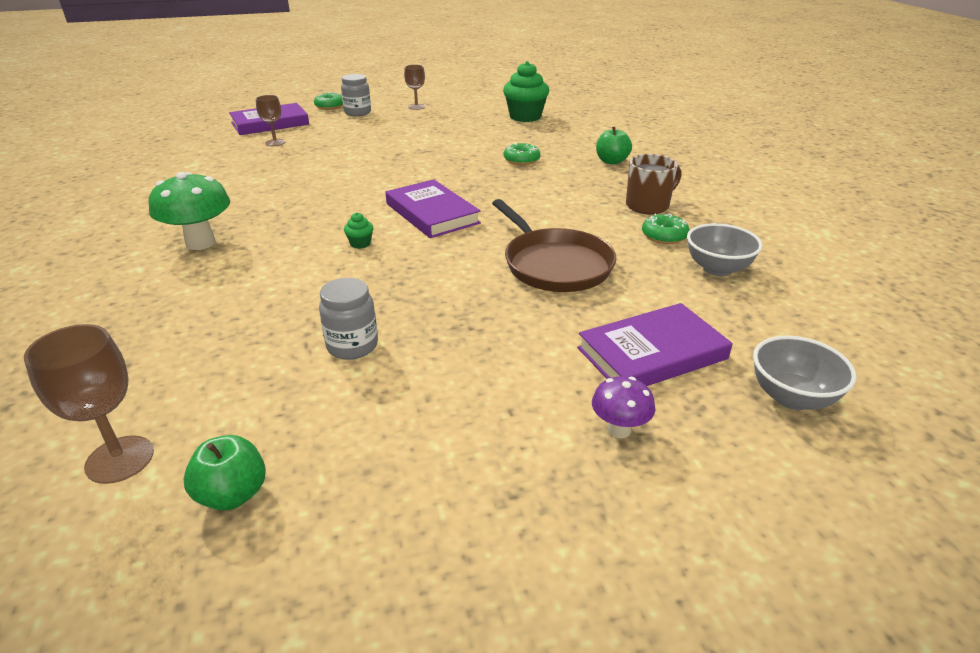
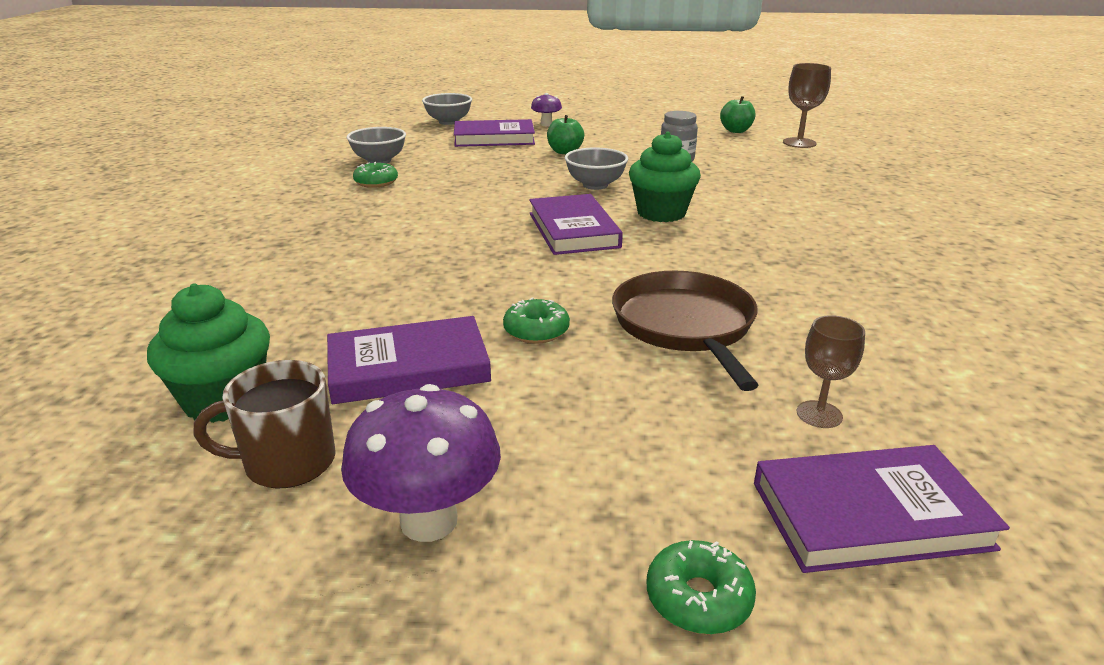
camera: 160 degrees left, 5 degrees down
(200, 243) = (835, 236): green mushroom -> none
(357, 113) = (612, 524): grey jar -> none
(360, 244) = (661, 213): green cupcake -> green cupcake, size x2.32
(416, 107) = (429, 520): brown goblet -> purple mushroom
(441, 272) = (595, 185): none -> grey bowl
(465, 133) = (408, 367): none -> purple book
(521, 160) = (388, 284): green donut -> green donut (536, 331)
(555, 265) = (497, 178): brown pan -> brown pan (685, 325)
(611, 161) = (272, 261): green apple -> green apple (564, 152)
(648, 205) = (339, 205): brown mug -> brown mug (287, 462)

